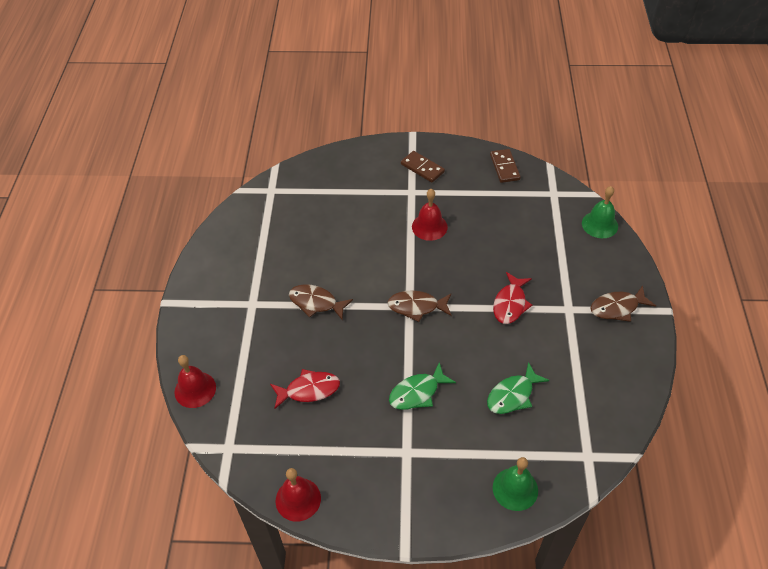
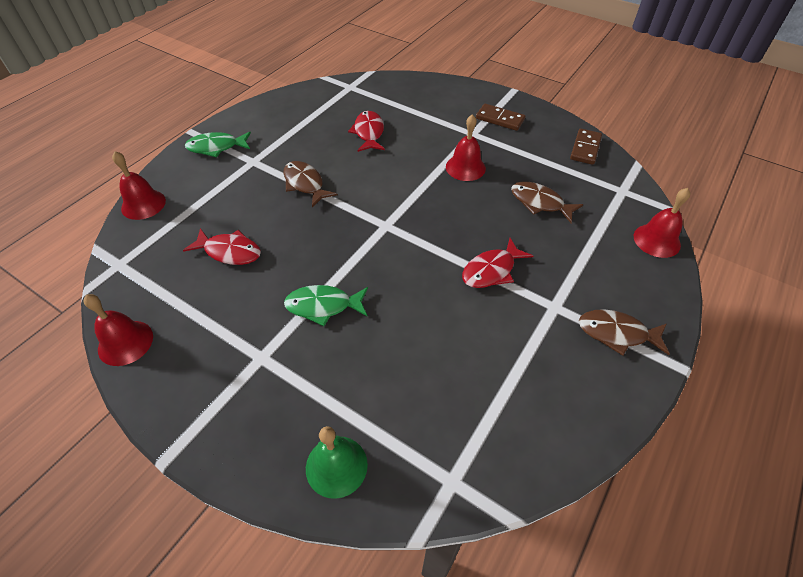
camera: 30 degrees right, 0 degrees up
(327, 230) = (368, 133): none -> red fish
(416, 307) = (392, 229): brown fish -> brown fish (540, 203)
(422, 168) = (500, 119): brown domino -> brown domino turned 45 degrees counterclockwise
(513, 395) = (419, 362): green fish -> green fish (216, 147)
(599, 224) = (657, 240): green bell -> red bell

